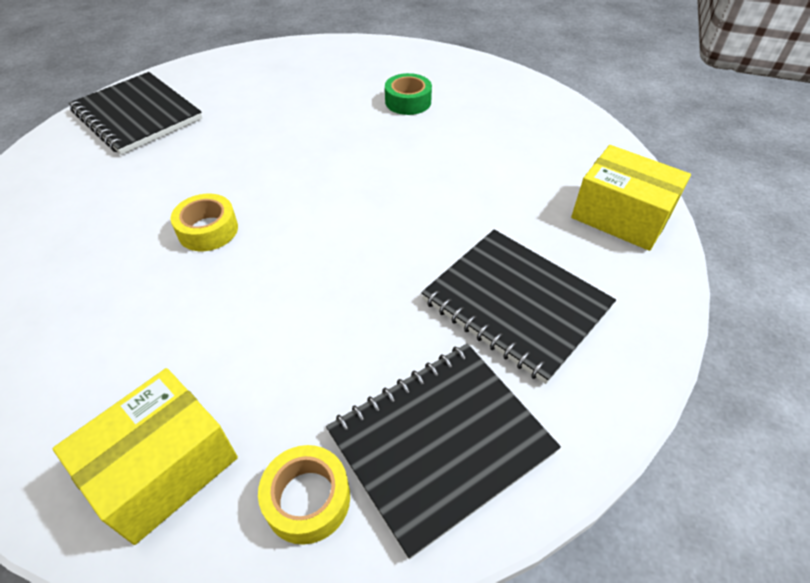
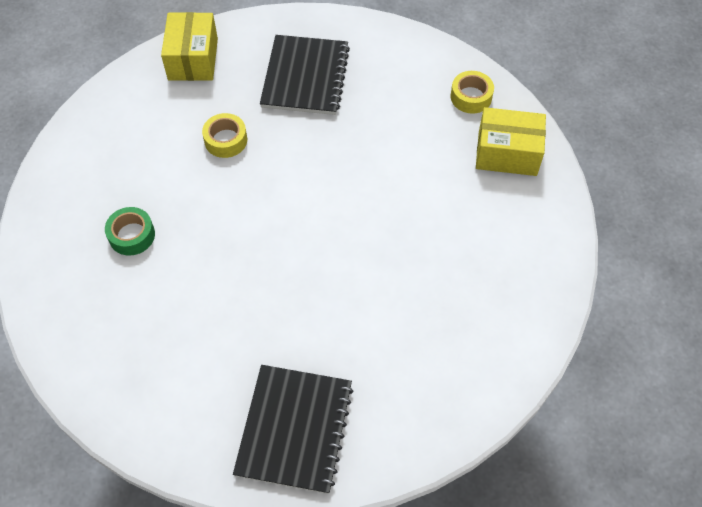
camera: 125 degrees left, 10 degrees up
(208, 230) = (371, 255): yellow tape -> yellow tape (226, 140)
(440, 442) = (408, 68): black notebook -> none

